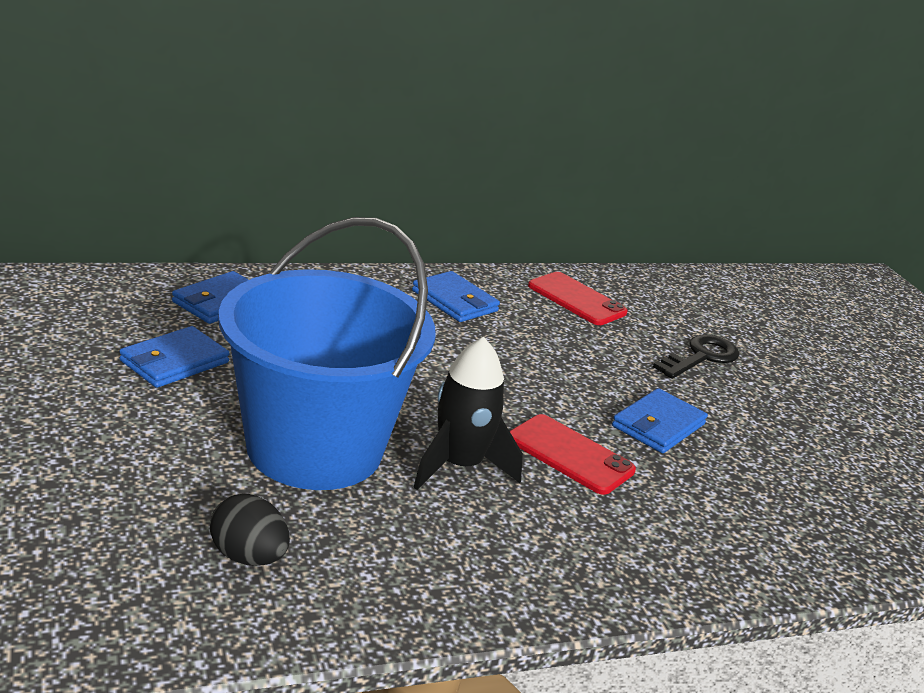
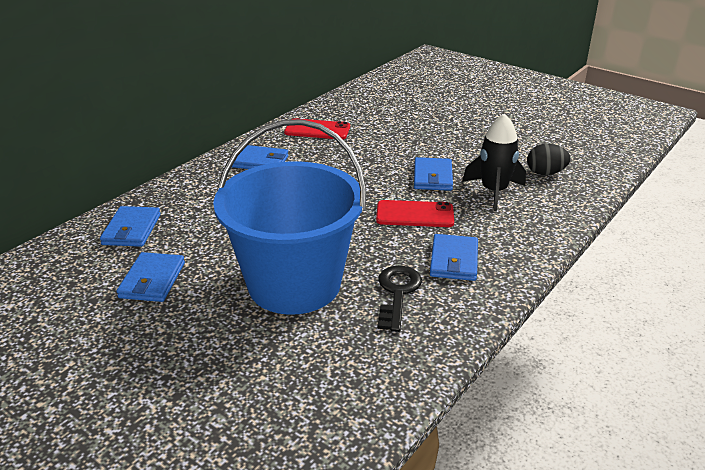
camera: 30 degrees left, 5 degrees up
(248, 557) = (338, 363): black egg -> black egg (545, 173)
(459, 466) = (374, 250): black rocket -> black rocket (494, 192)
(547, 533) = (454, 260): none -> blue wallet
(701, 357) = (408, 131): black key -> black key (397, 293)

